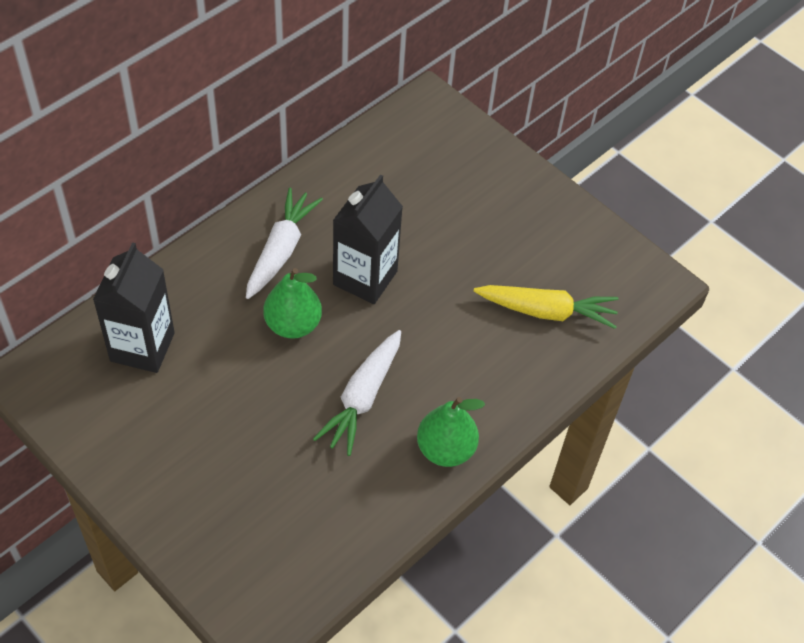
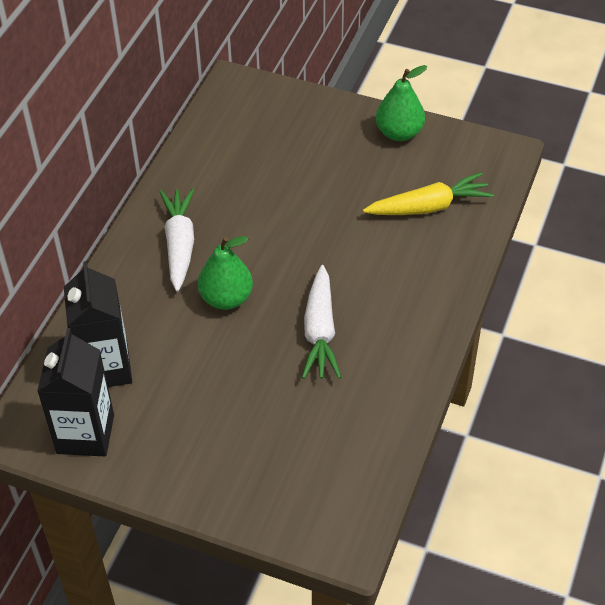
camera: 20 degrees left, 5 degrees down
(365, 278) = (265, 239): black carton -> black carton (85, 434)
(445, 449) = (412, 343): green pear -> green pear (399, 133)

